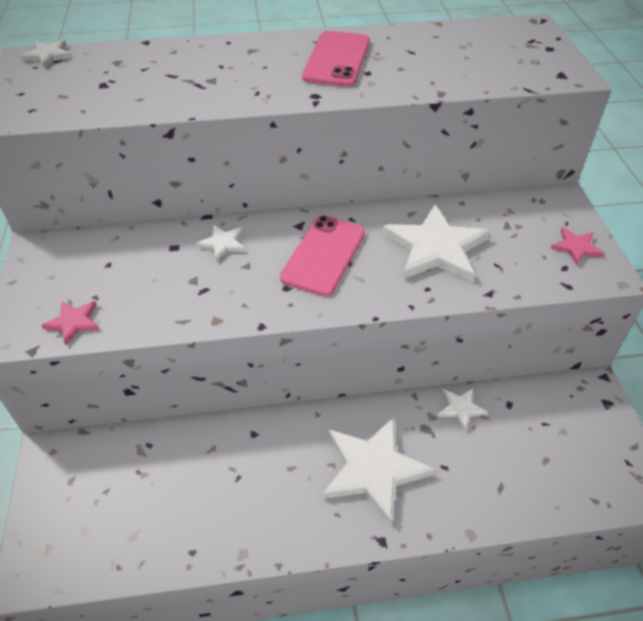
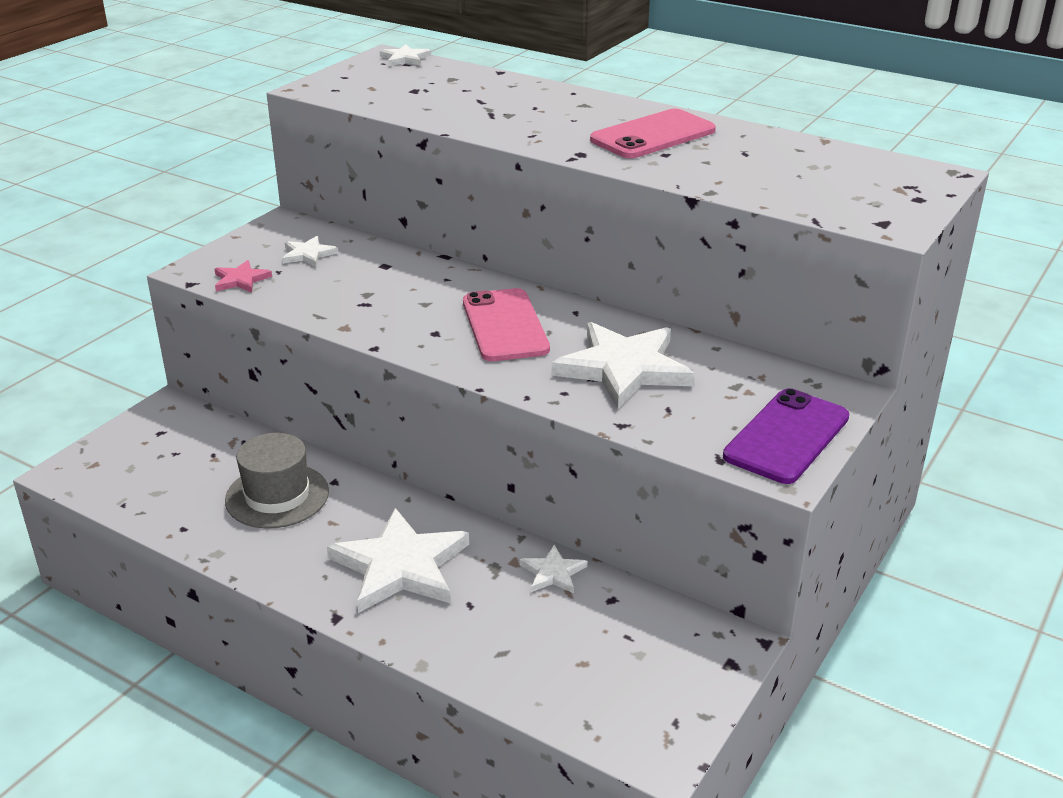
camera: 40 degrees right, 15 degrees down
(223, 244) = (428, 280): white star -> white star (308, 254)
(228, 473) = (277, 496): none -> grey hat
(323, 255) = (504, 326): pink phone -> pink phone turned 75 degrees counterclockwise
(576, 247) = (786, 436): pink star -> purple phone

